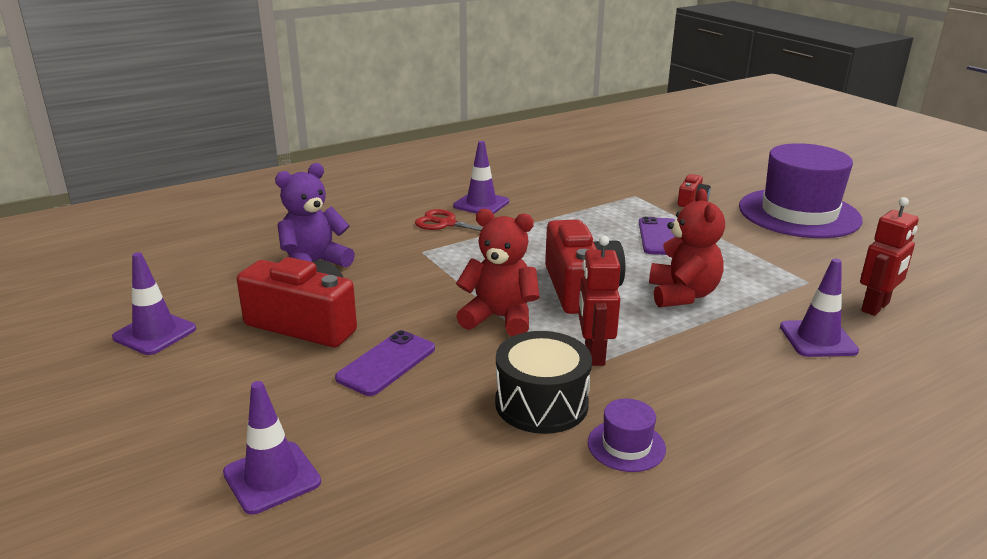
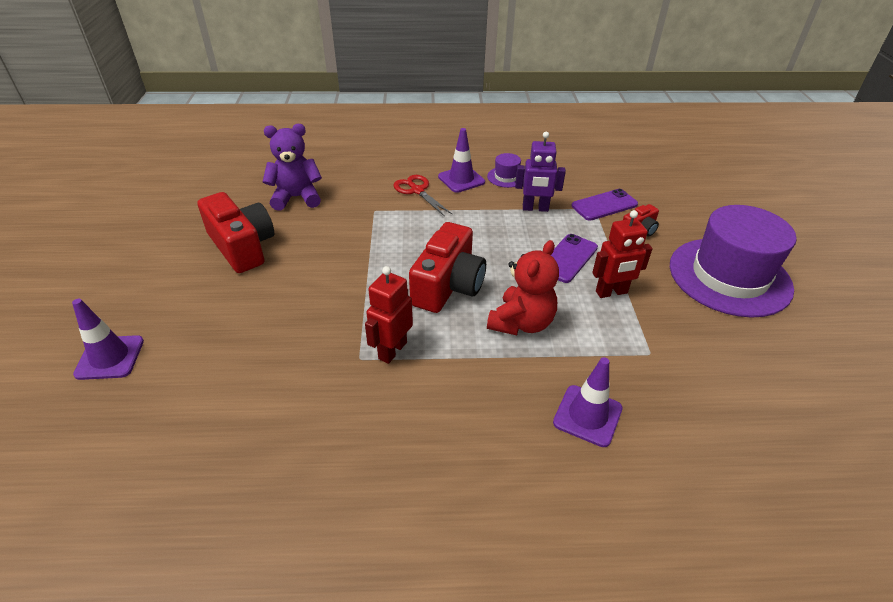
camera: 30 degrees right, 15 degrees up
(155, 333) = (159, 221): purple traffic cone -> none
(386, 363) = (254, 299): purple phone -> purple phone (604, 205)
(500, 318) = (363, 290): red teddy bear -> none
(541, 403) = (311, 376): black drum -> none
(583, 209) = (535, 208): none -> purple robot
(626, 445) = (327, 440): purple hat -> purple hat (506, 177)
(875, 307) = (684, 407): red robot -> red robot (611, 292)

